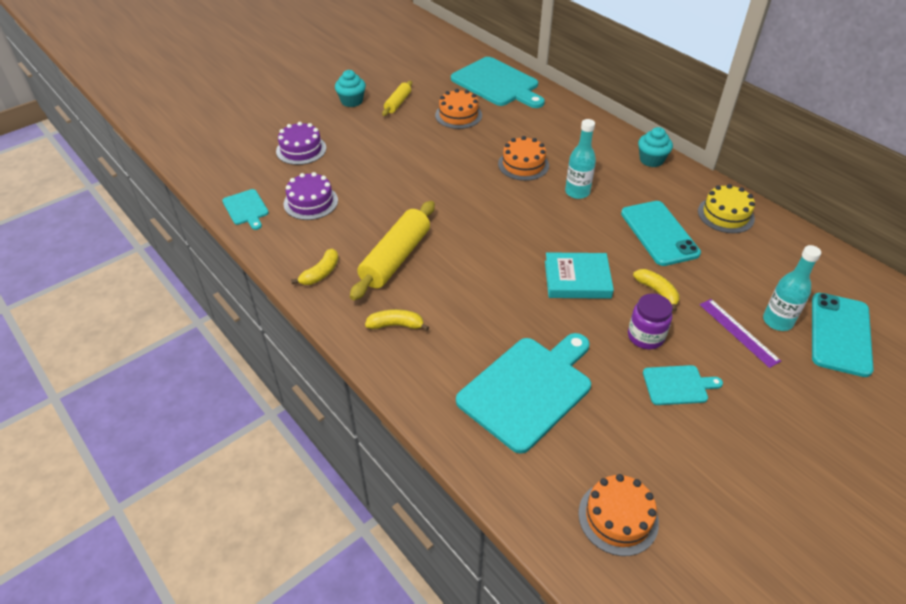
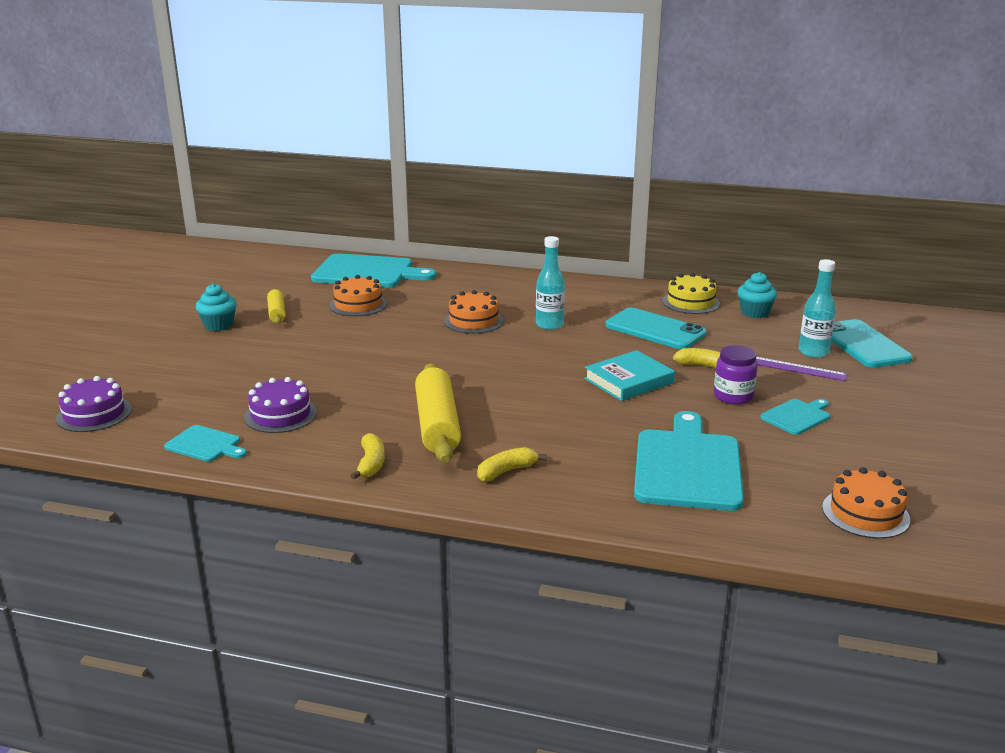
camera: 35 degrees left, 20 degrees down
(301, 149) = (209, 378): purple cake -> purple cake (94, 414)
(651, 160) = (585, 286): turquoise cupcake -> turquoise cupcake (754, 312)

